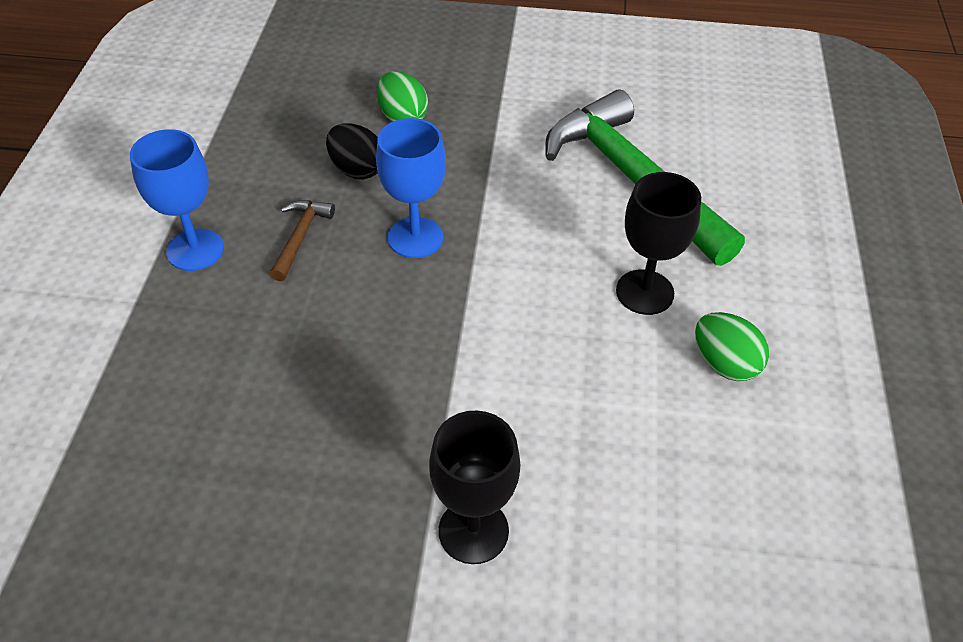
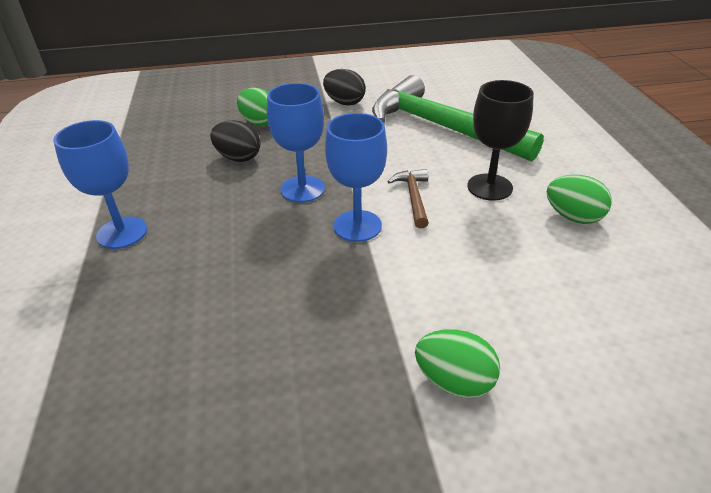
camera: 15 degrees left, 10 degrees down
(300, 238) = (210, 207): brown hammer -> brown hammer (413, 198)
(457, 308) = (357, 226): none -> blue goblet
(473, 531) = (454, 381): black goblet -> green egg
(524, 106) = (344, 102): none -> black egg

